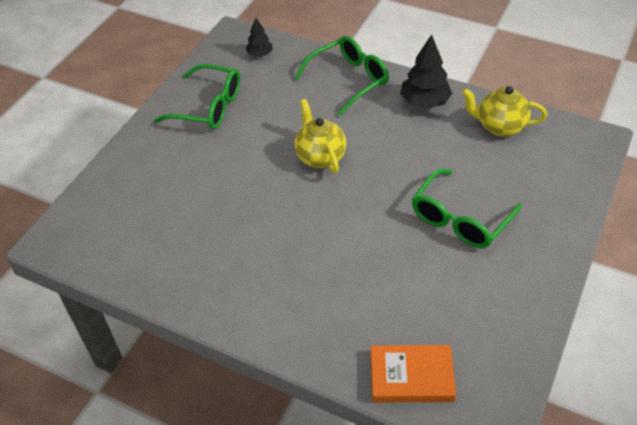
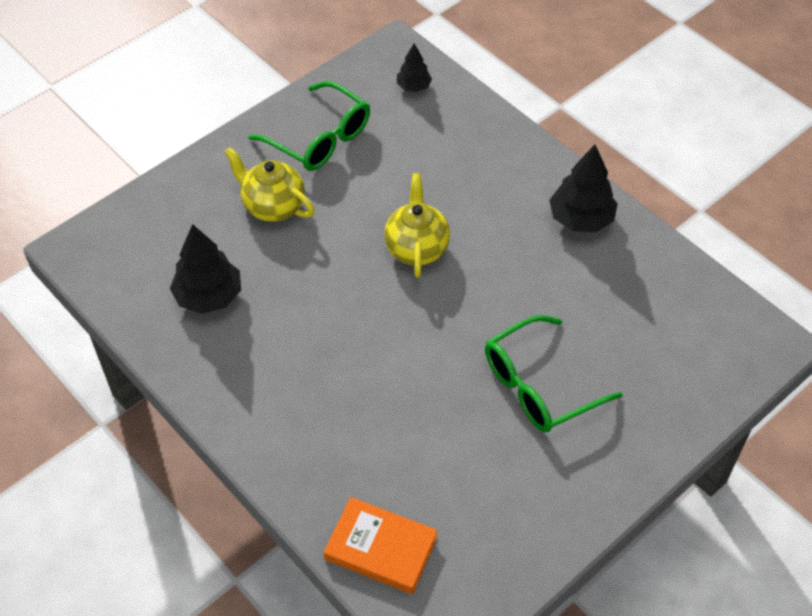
camera: 20 degrees right, 5 degrees up
(178, 240) = (209, 296): none -> black tree
(349, 80) = (504, 157): green glasses -> none
(500, 126) = (656, 283): yellow teapot -> yellow teapot (273, 206)

